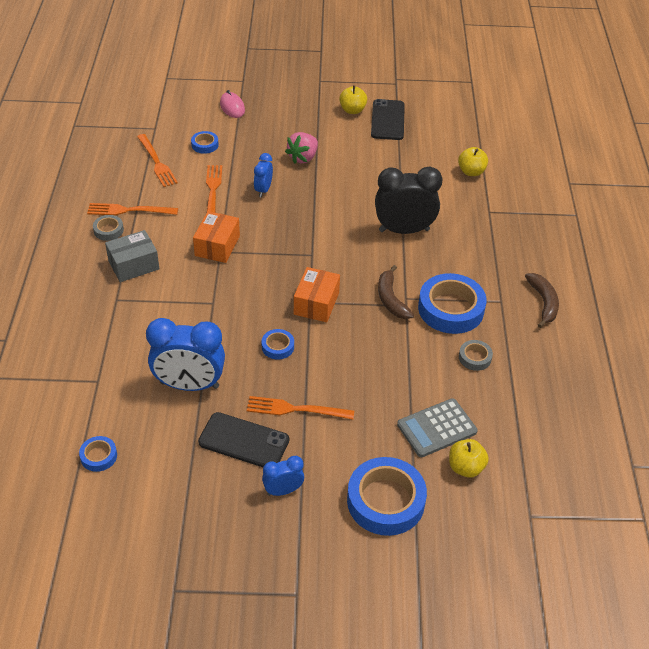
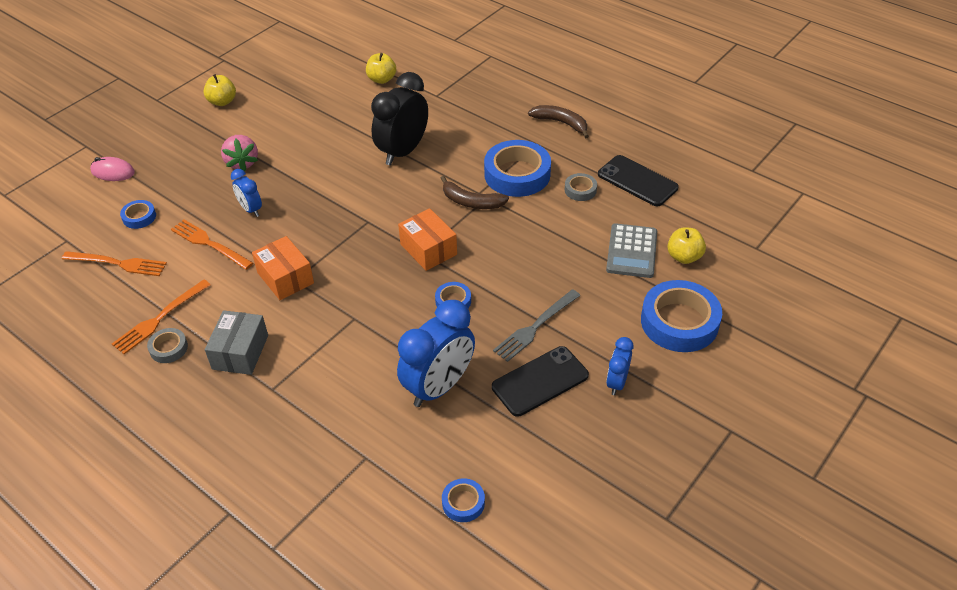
camera: 50 degrees left, 0 degrees up
(294, 409) = (535, 328): orange fork -> grey fork
(387, 120) = (262, 89): black phone -> black phone (637, 181)

